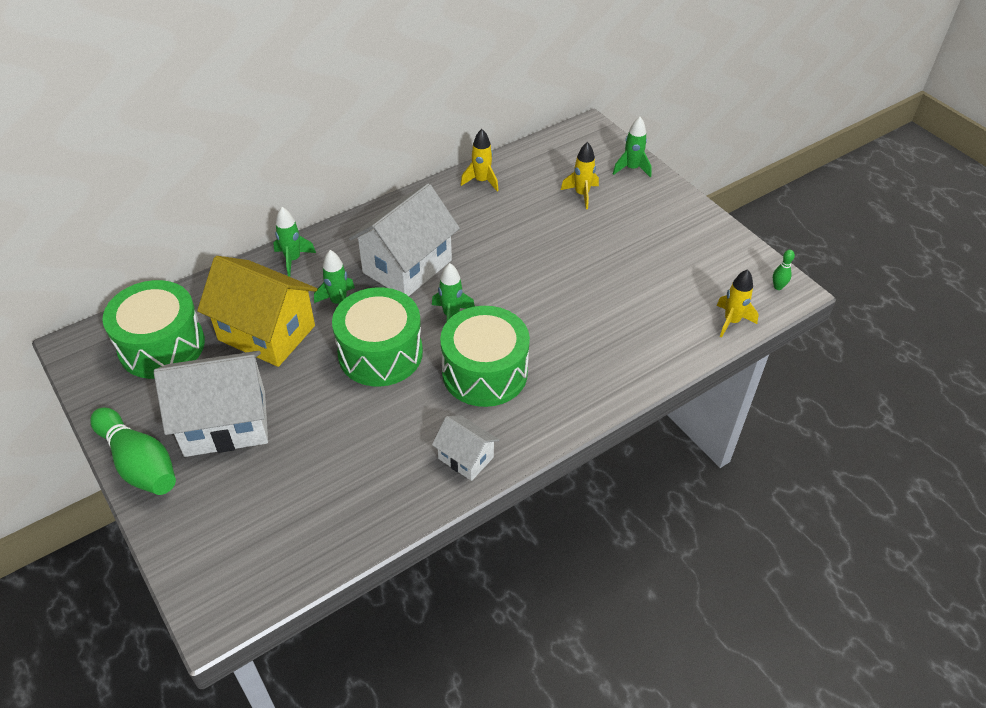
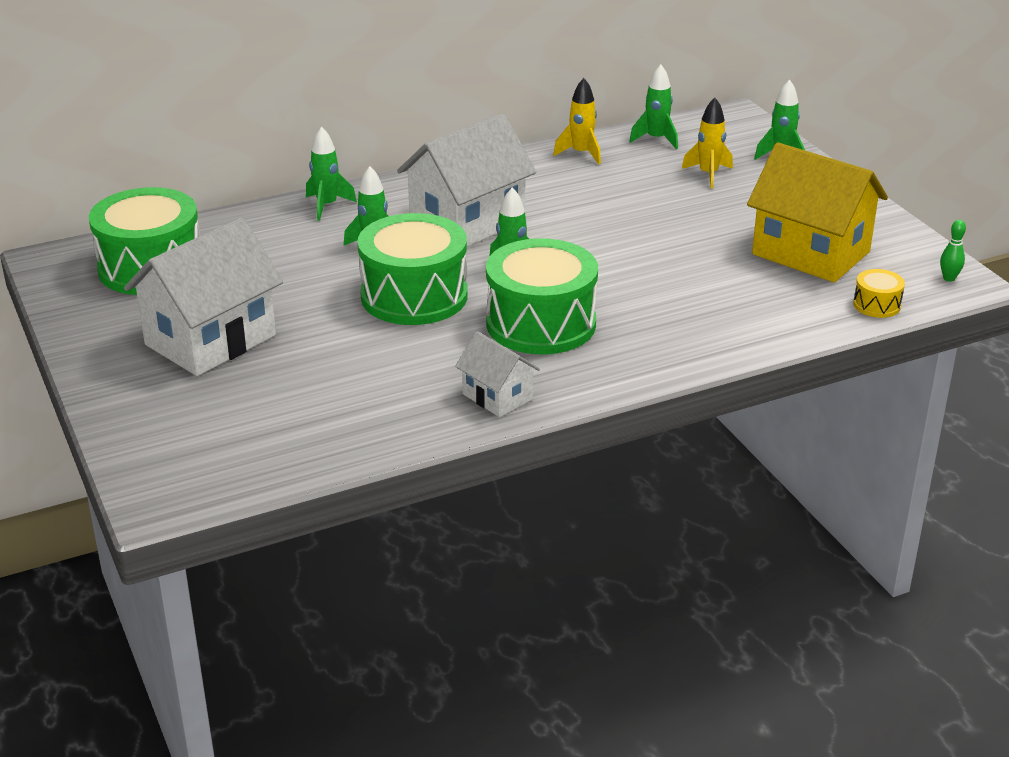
camera: 10 degrees right, 15 degrees down
(139, 463) = (100, 365): green bowling pin -> none
(225, 423) = (210, 340): white house -> white house turned 45 degrees counterclockwise
(266, 333) = (279, 267): yellow house -> yellow house (811, 253)
(535, 160) = (656, 139): none -> green rocket
(731, 321) = (877, 305): yellow rocket -> yellow drum

